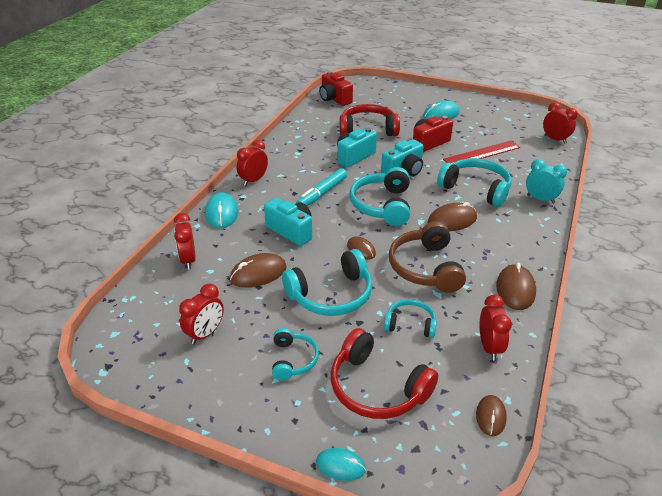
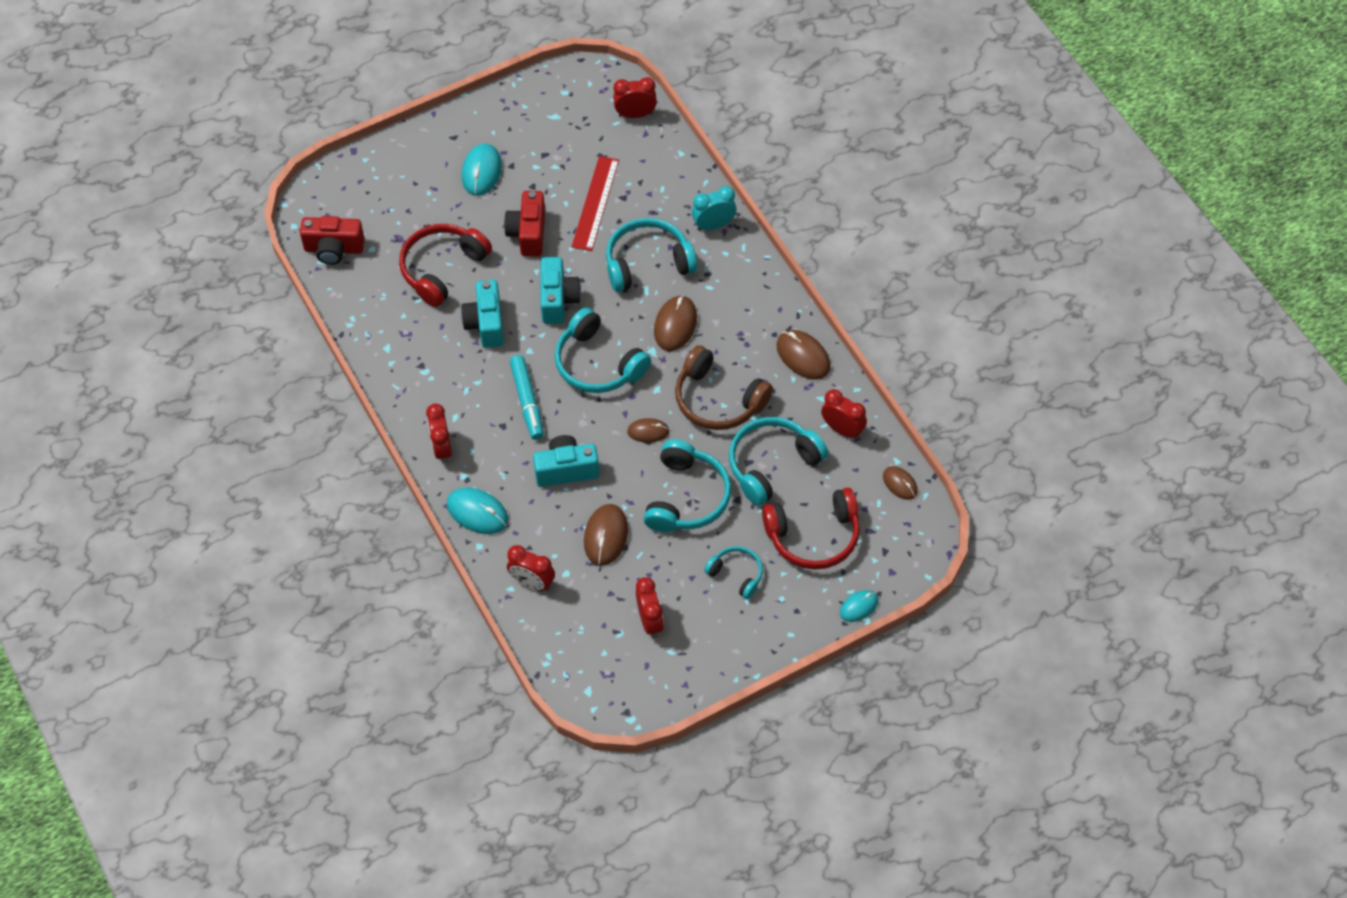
camera: 50 degrees left, 20 degrees up
(410, 324) = (772, 464): turquoise headphones -> turquoise headphones, size x1.74

